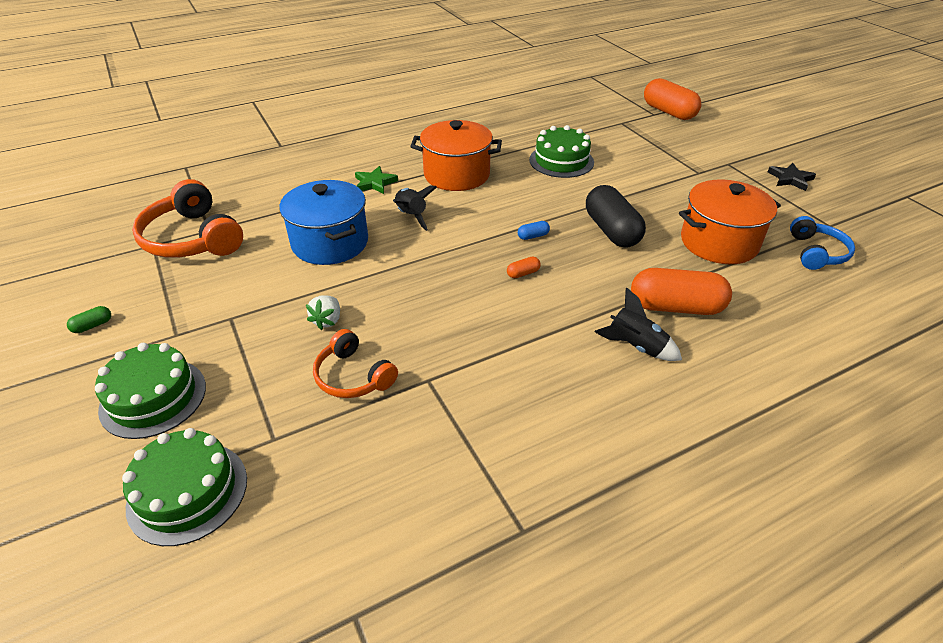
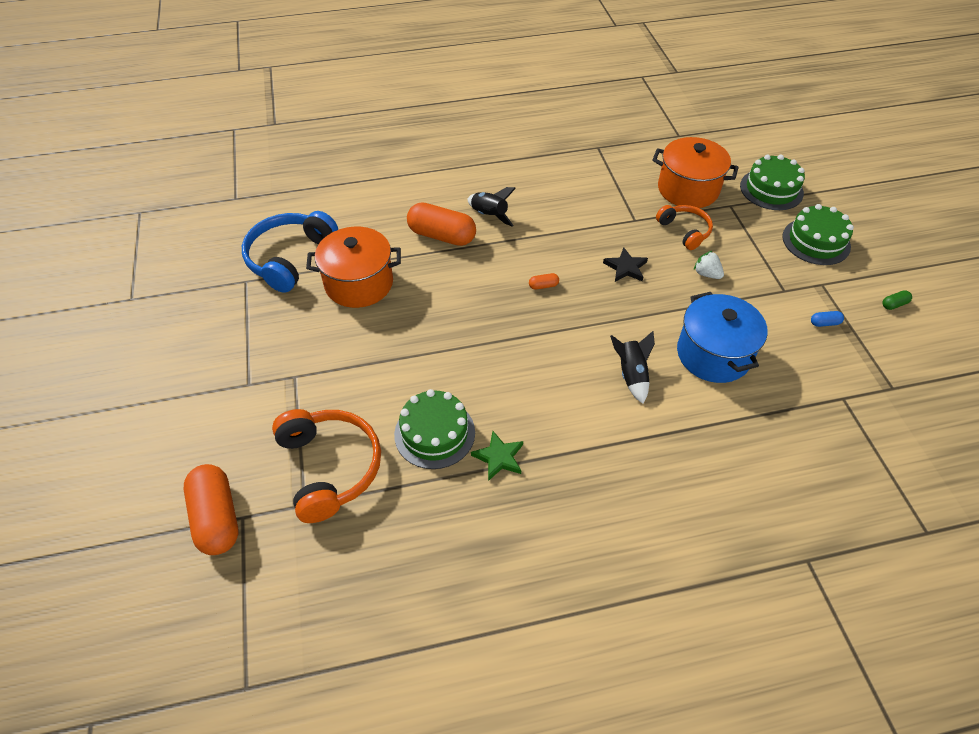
camera: 165 degrees left, 10 degrees up
(192, 238) = (855, 388): orange headphones -> orange headphones (330, 467)
(327, 321) = (706, 274): white strawberry -> white strawberry turned 75 degrees counterclockwise
(375, 183) = (669, 440): green star -> green star (499, 457)
(457, 175) = (569, 434): orange pot -> orange pot (688, 189)
(533, 236) = (518, 323): blue capsule -> blue capsule (824, 323)
(611, 230) = (443, 315): black capsule -> none
(790, 179) = (210, 345): black star -> black star (625, 267)
(816, 253) = (290, 258): blue headphones -> blue headphones, size x1.67

